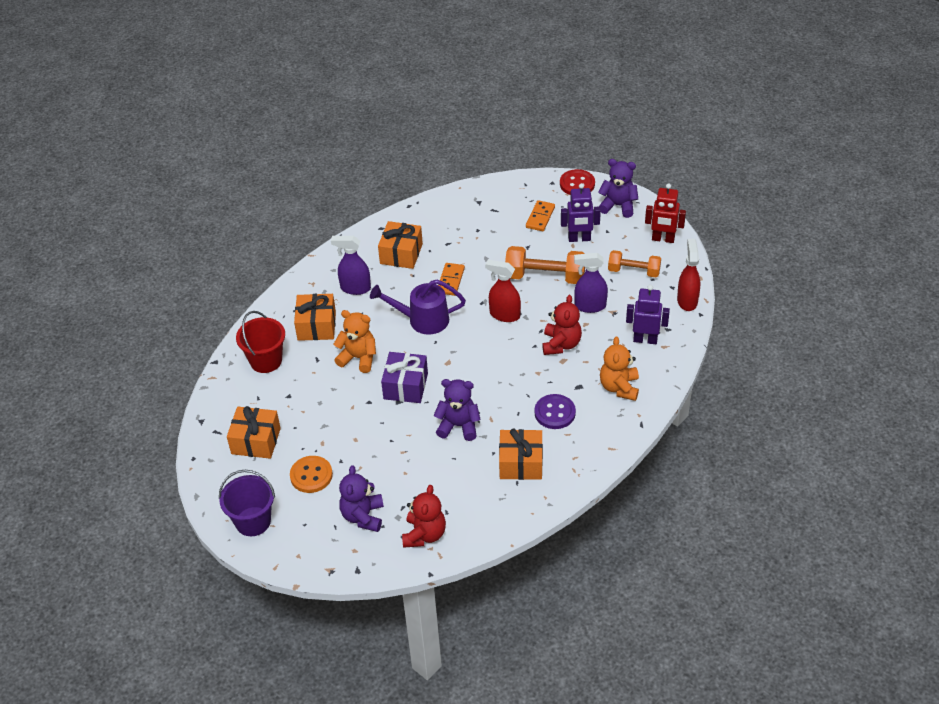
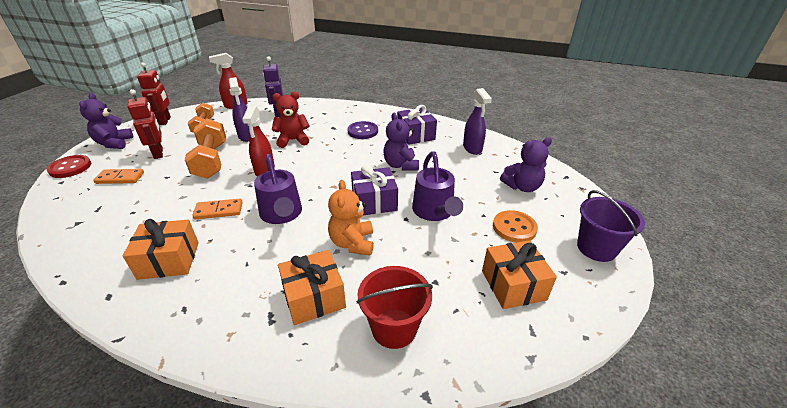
camera: 115 degrees left, 10 degrees down
(355, 288) = (237, 283): purple spray bottle -> purple spray bottle (472, 148)
(365, 426) = (434, 212): none -> purple watering can
(424, 534) = (507, 157): red teddy bear -> none
(521, 463) = (415, 135): orange gift -> purple gift
(579, 239) = (159, 153): purple robot -> red robot
(619, 387) = (327, 115): orange teddy bear -> none

